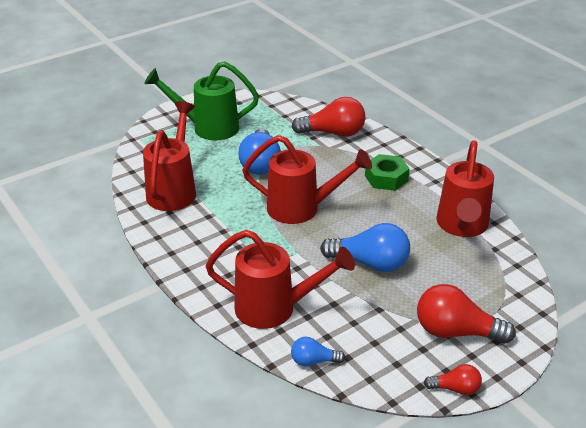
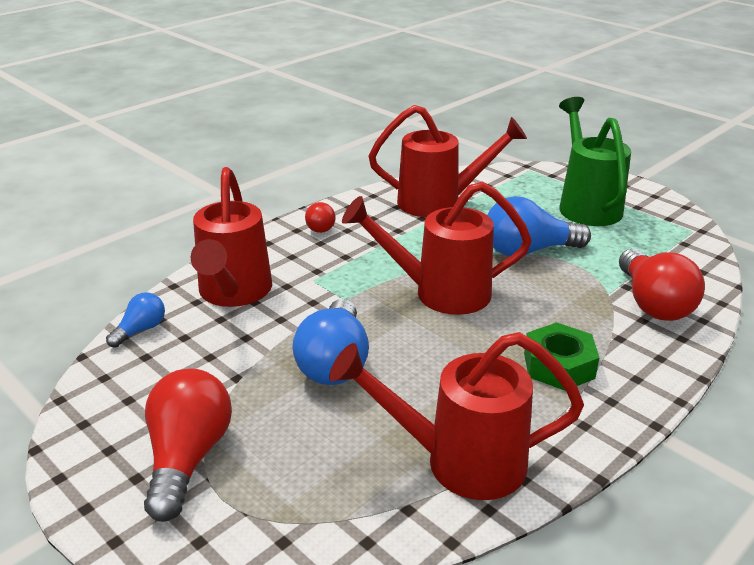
camera: 80 degrees right, 5 degrees down
(301, 208) = (440, 293): red watering can -> red watering can turned 90 degrees clockwise
(313, 361) = (141, 330): blue light bulb -> blue light bulb turned 45 degrees clockwise
(455, 389) = (70, 459): red light bulb -> red light bulb (320, 226)

